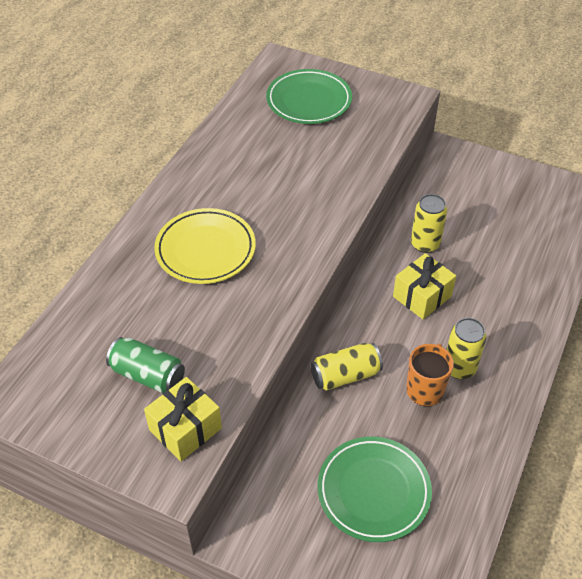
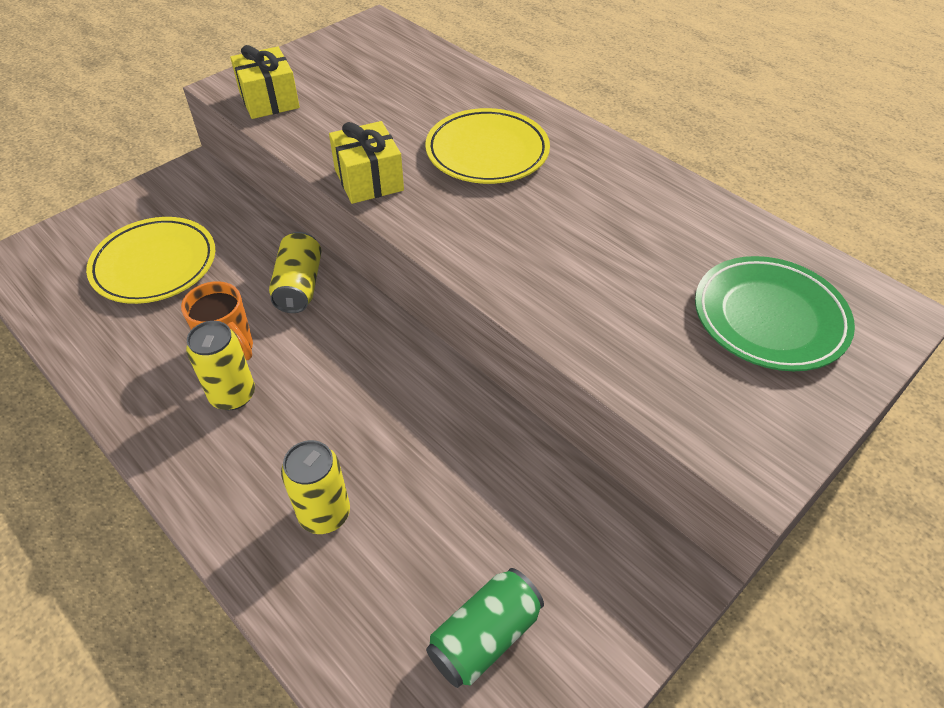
camera: 110 degrees right, 0 degrees up
(148, 375) = (344, 90): green can -> green can (485, 636)
(373, 491) = (155, 265): green plate -> yellow plate
(422, 296) = (366, 401): yellow gift -> yellow gift (369, 180)
(425, 244) = (459, 445): yellow can -> yellow can (324, 514)

